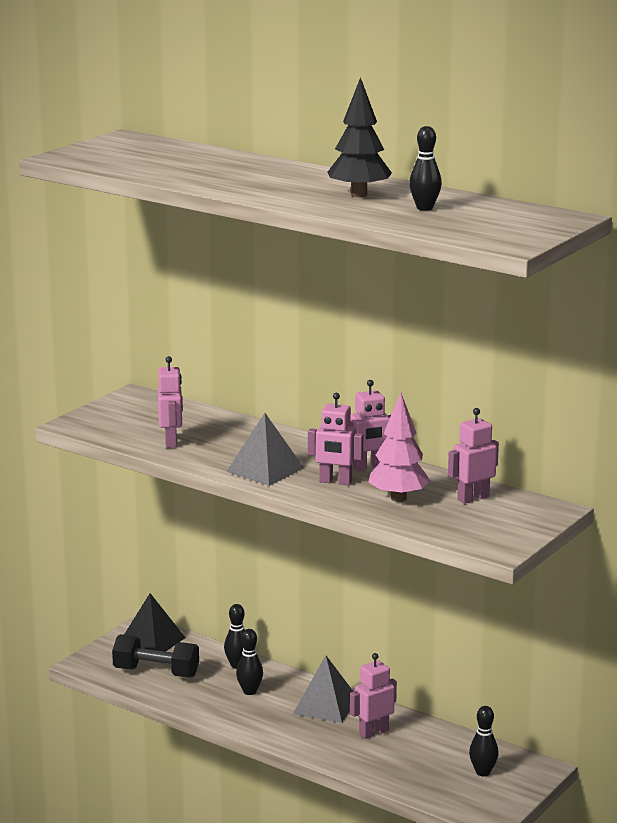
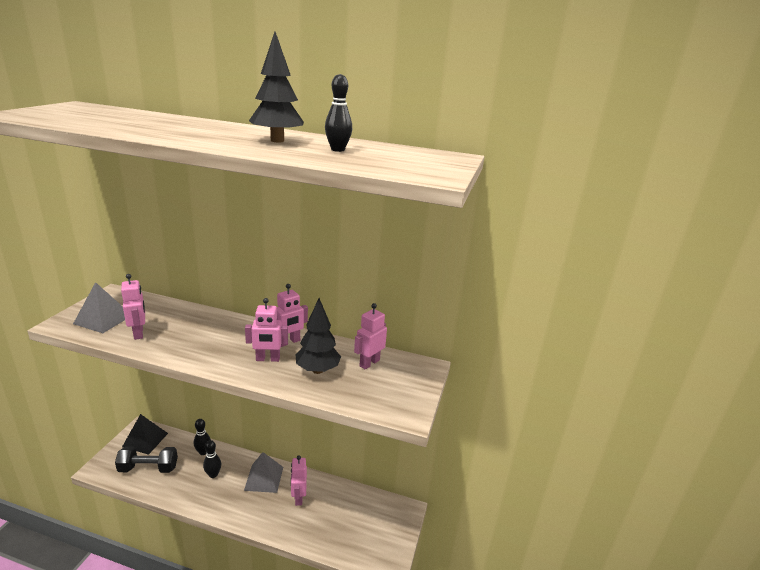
camera: 20 degrees left, 5 degrees up
(265, 469) = (213, 353): grey pyramid -> grey pyramid (103, 319)
(373, 732) = (298, 497): pink robot -> pink robot turned 45 degrees counterclockwise
(398, 498) = (317, 370): pink tree -> black tree
(483, 772) = (374, 521): black bowling pin -> none

